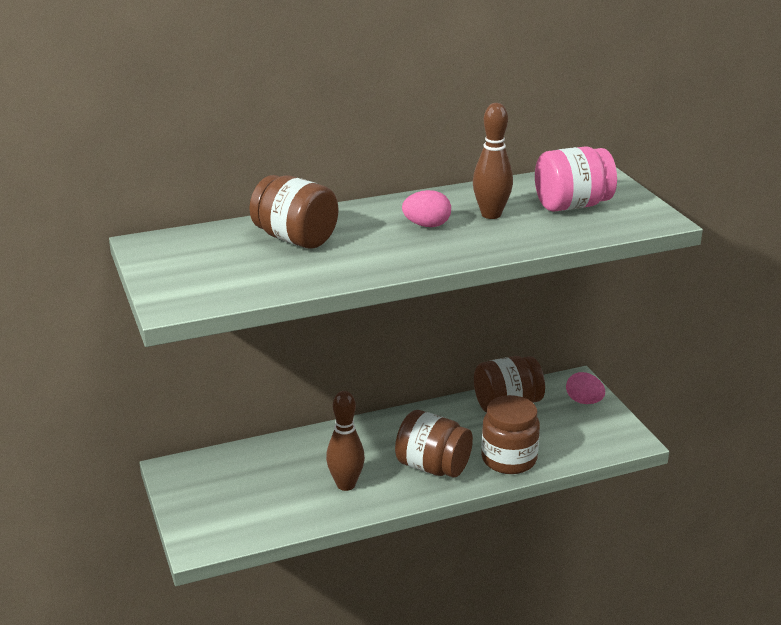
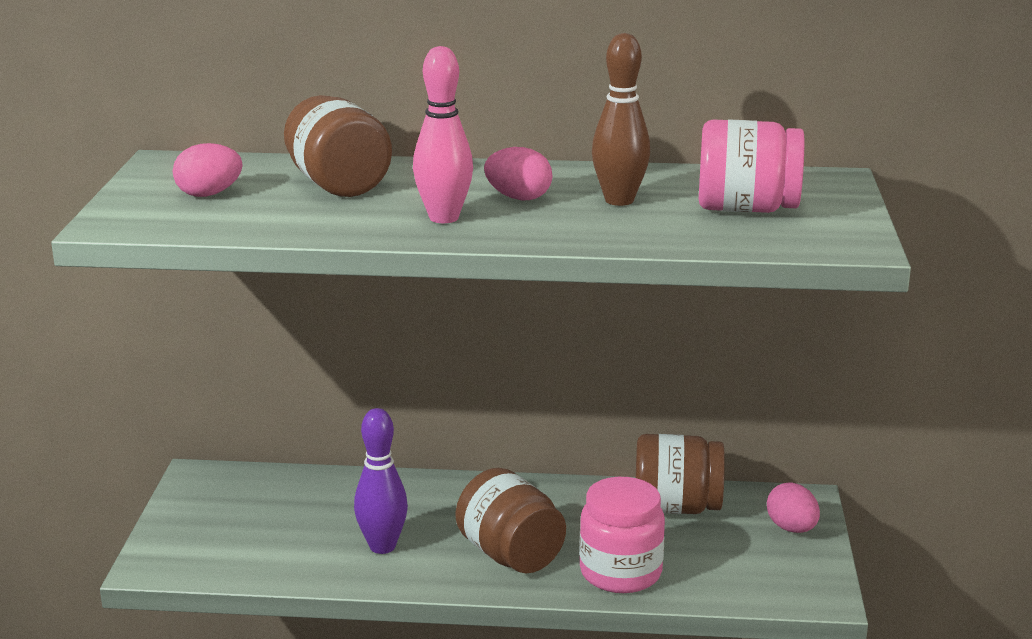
camera: 25 degrees right, 5 degrees down
(213, 265) = (209, 194): none -> pink egg
(346, 485) = (382, 546): brown bowling pin -> purple bowling pin
(397, 251) = (444, 218): none -> pink bowling pin
(509, 459) = (620, 572): brown jar -> pink jar

